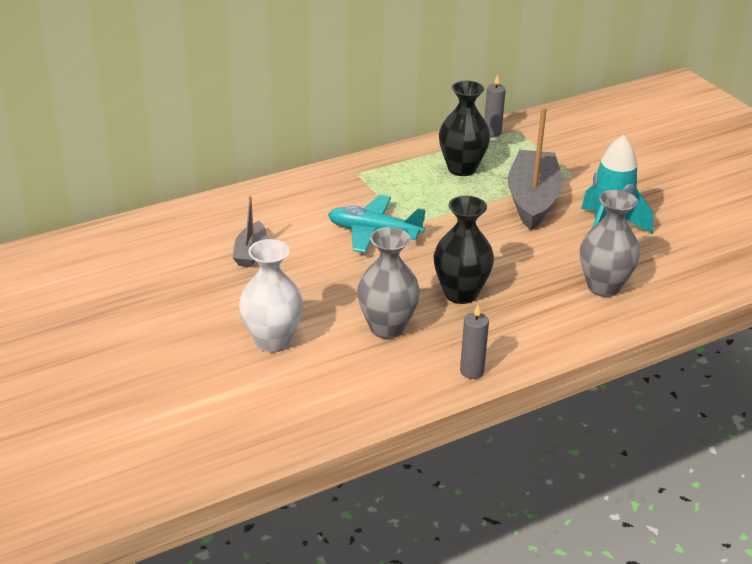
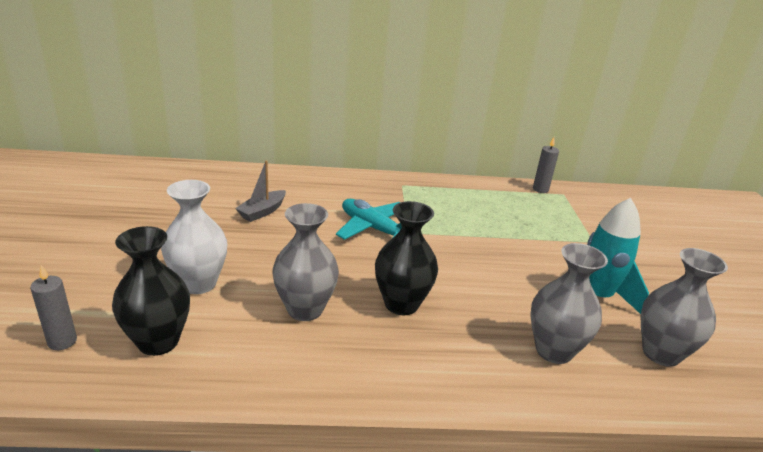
camera: 25 degrees right, 5 degrees down
(462, 168) = (492, 206): black vase -> black vase (158, 341)
(472, 371) = (343, 385): grey candle -> grey candle (62, 341)
(532, 200) = (537, 248): grey boat -> none
(680, 259) = (661, 353): none -> grey vase

